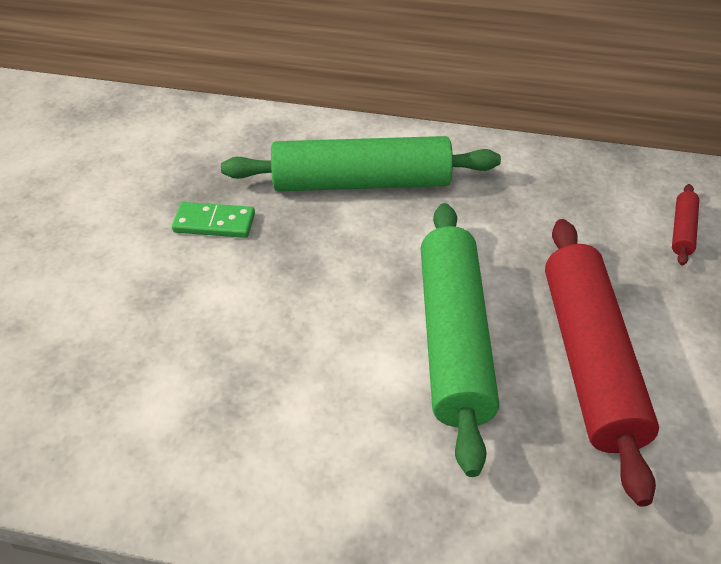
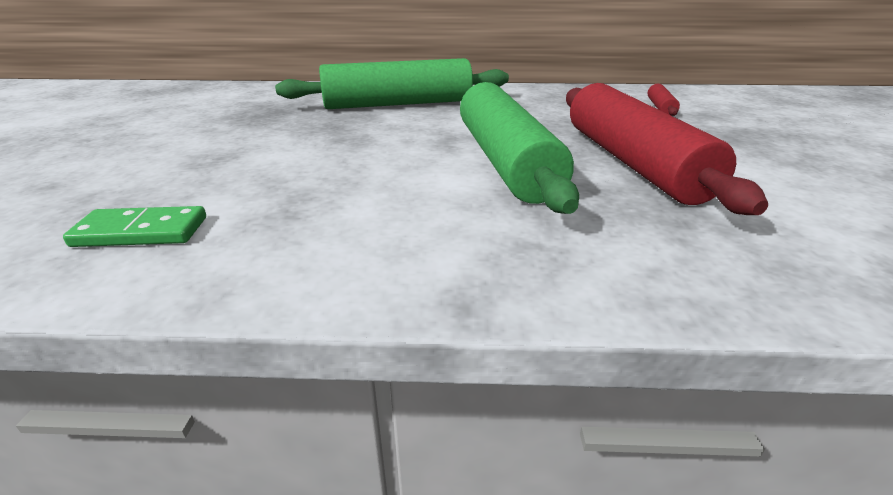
camera: 10 degrees left, 15 degrees down
(214, 223) = (270, 125): green domino -> green domino (141, 232)

